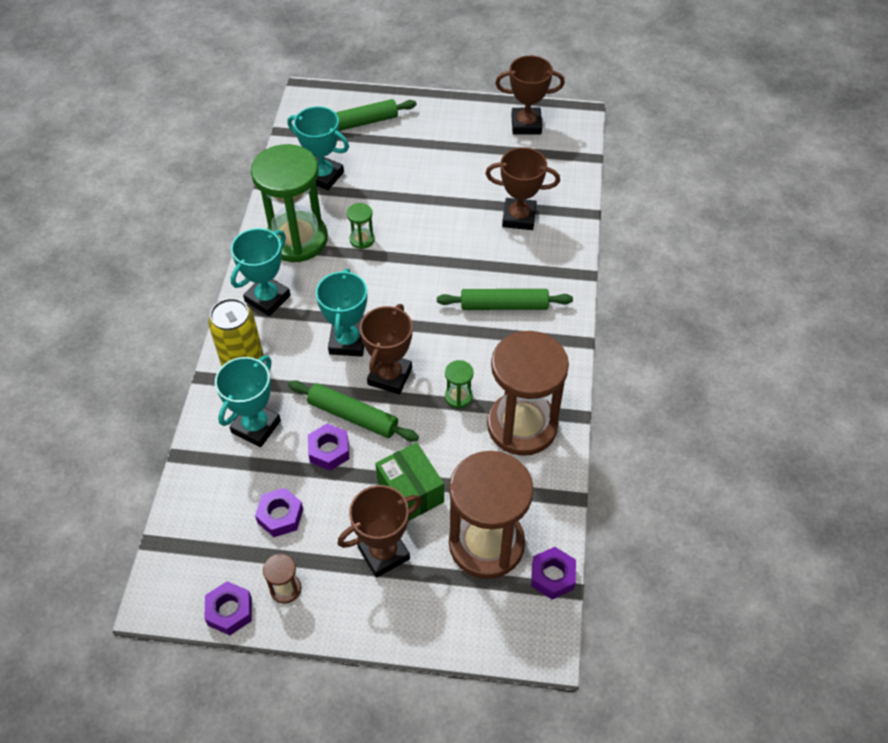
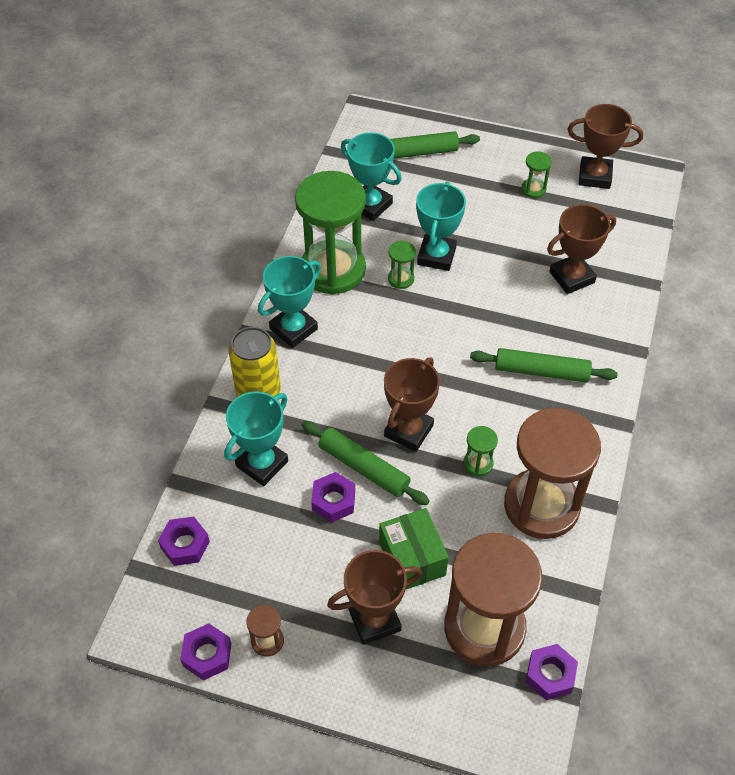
camera: 10 degrees right, 0 degrees up
(280, 516) = (273, 562): purple nut -> purple nut (185, 545)
(348, 342) = (370, 387): turquoise trophy -> turquoise trophy (436, 256)
(472, 143) = (533, 189): none -> green hourglass
(519, 217) = (572, 277): brown trophy -> brown trophy turned 45 degrees counterclockwise

